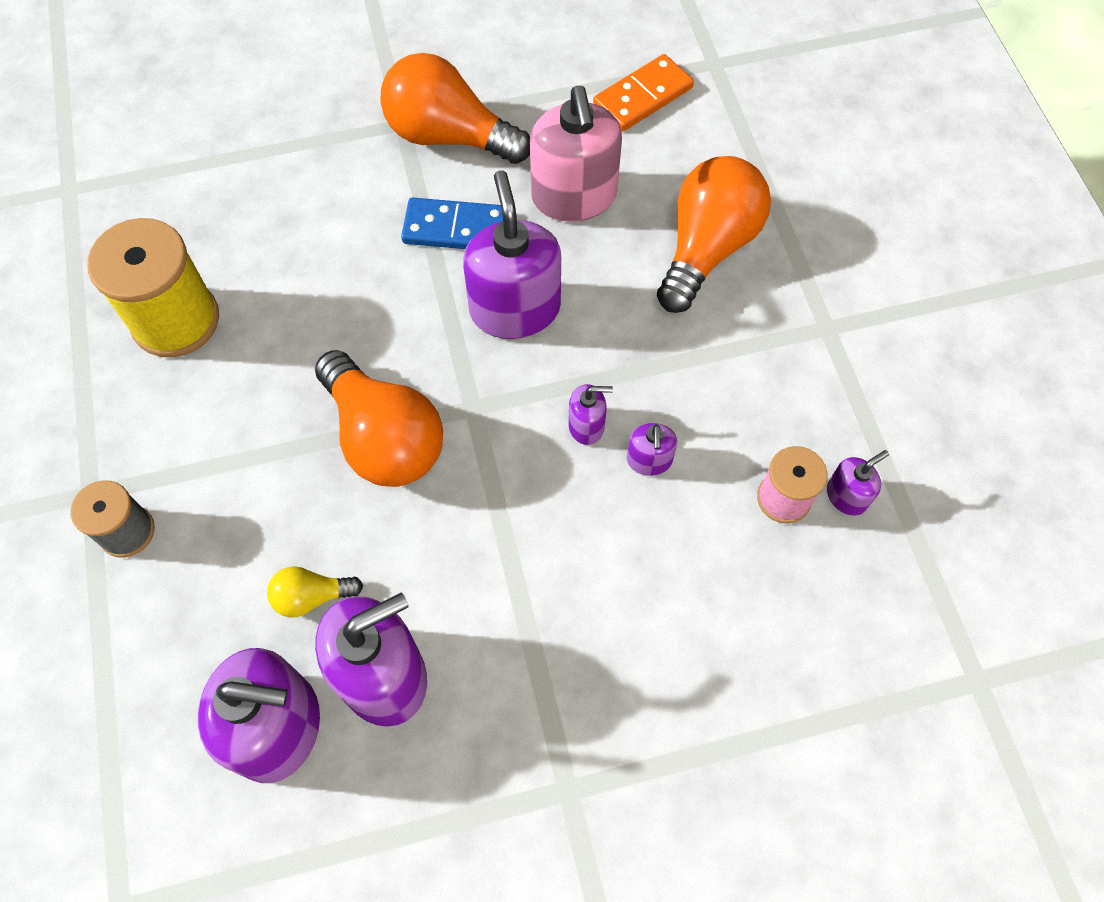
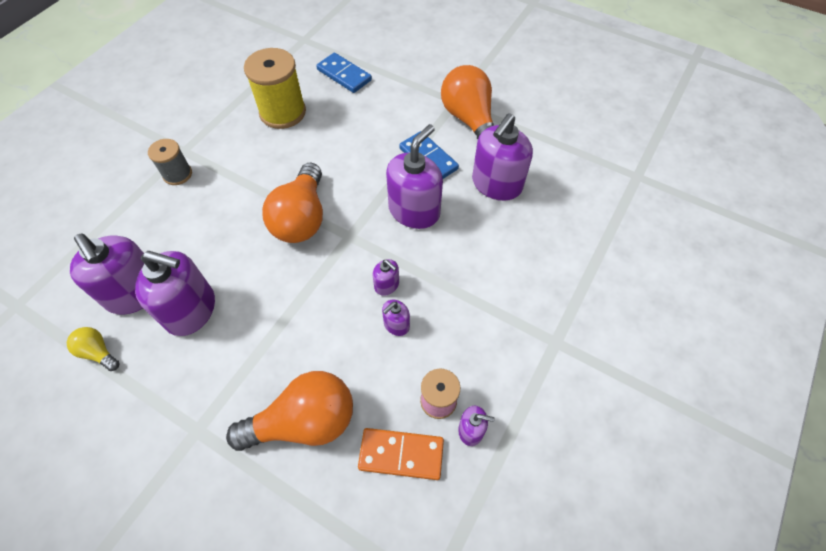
camera: 45 degrees right, 5 degrees down
(201, 198) = (344, 75): none -> blue domino
(312, 596) = (204, 255): yellow light bulb -> yellow light bulb (98, 352)
(574, 196) = (496, 184): pink soap dispenser -> purple soap dispenser
(643, 97) = (581, 165): orange domino -> orange domino (401, 454)
(707, 248) = (535, 255): orange light bulb -> orange light bulb (304, 422)

